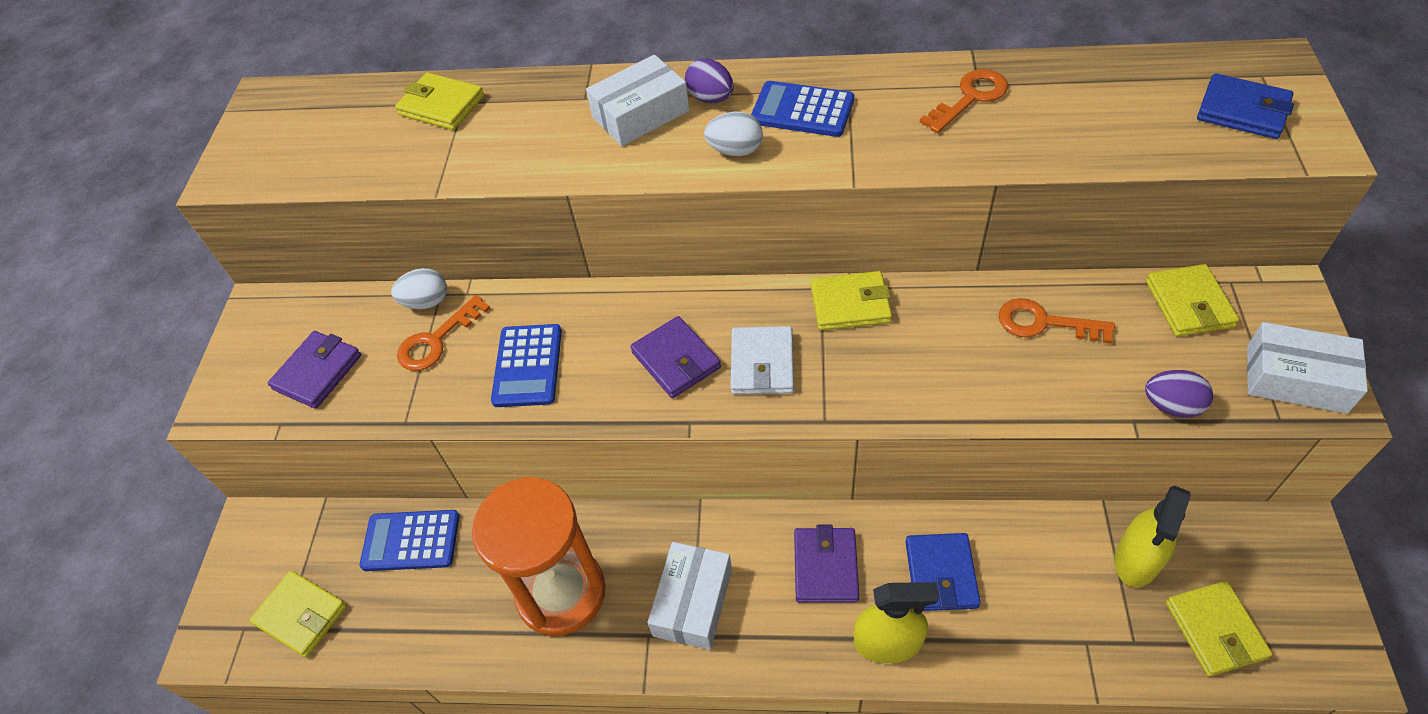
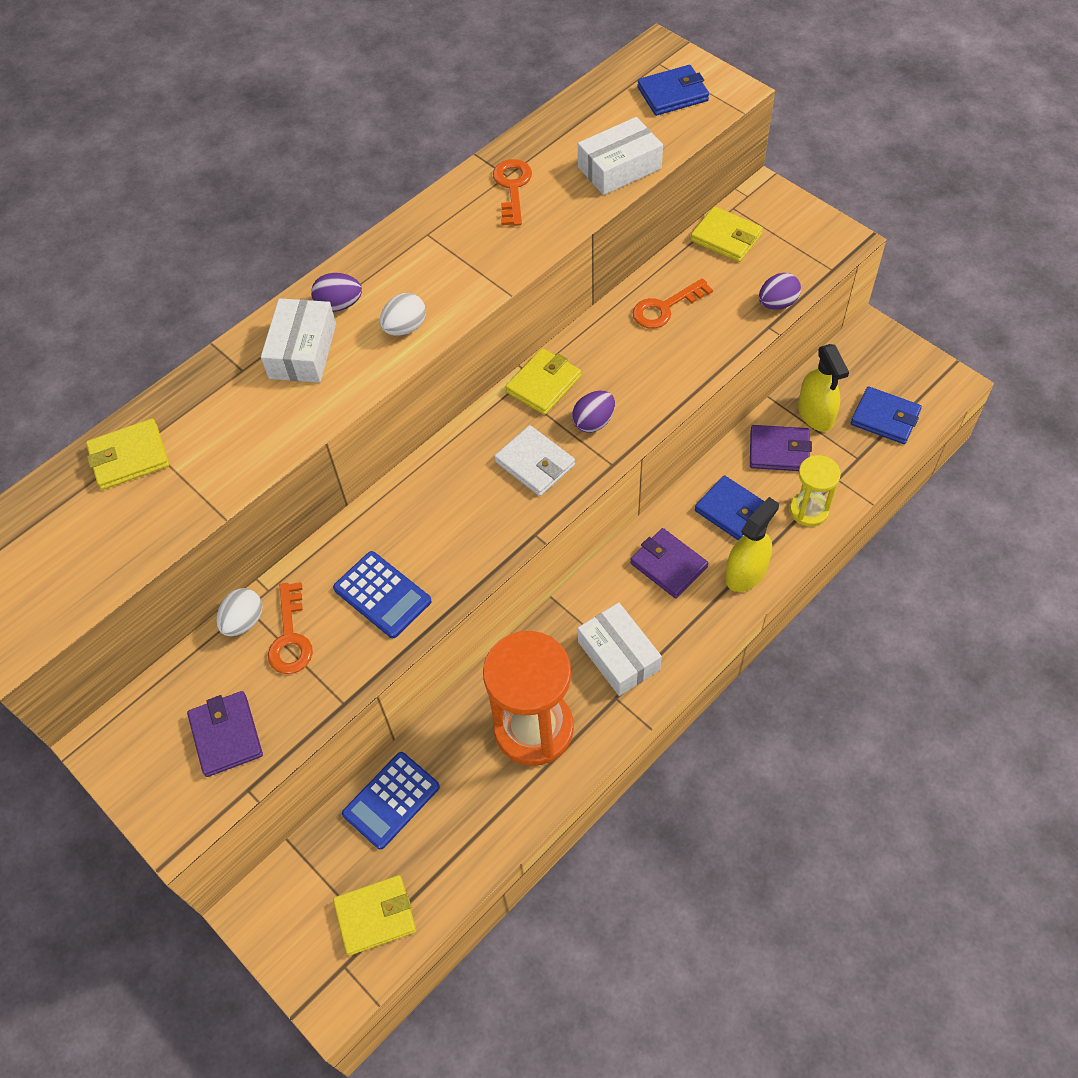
camera: 50 degrees left, 5 degrees up
(676, 360) = (478, 506): purple wallet -> purple wallet (779, 451)
(802, 110) = (415, 269): blue calculator -> none
(854, 370) = (593, 422): none -> purple egg
(1019, 644) = (809, 510): none -> yellow hourglass
(1215, 630) = (885, 418): yellow wallet -> blue wallet
(1295, 379) = (817, 241): white box -> white box (619, 168)

